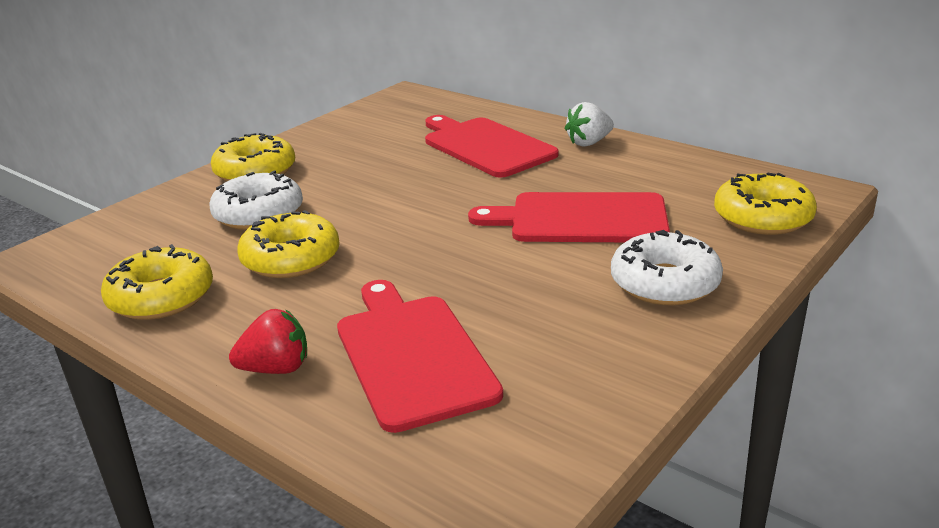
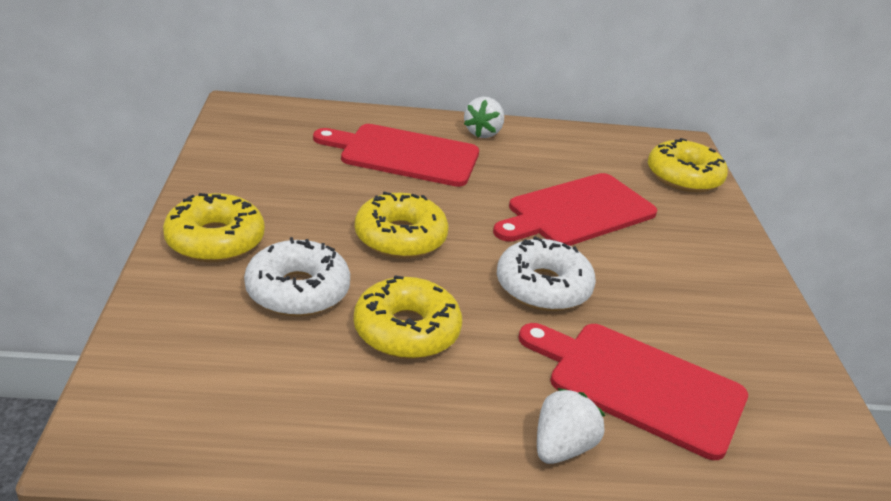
camera: 45 degrees left, 5 degrees up
(161, 297) = (344, 424): yellow donut -> yellow donut (400, 237)
(276, 369) = (562, 447): red strawberry -> white strawberry
(664, 283) = (702, 253): white donut -> white donut (543, 287)

